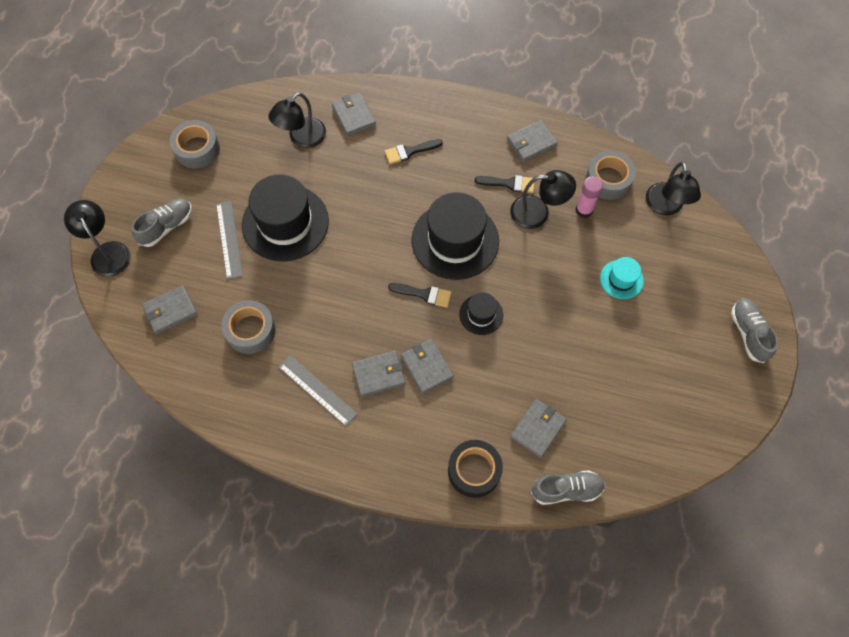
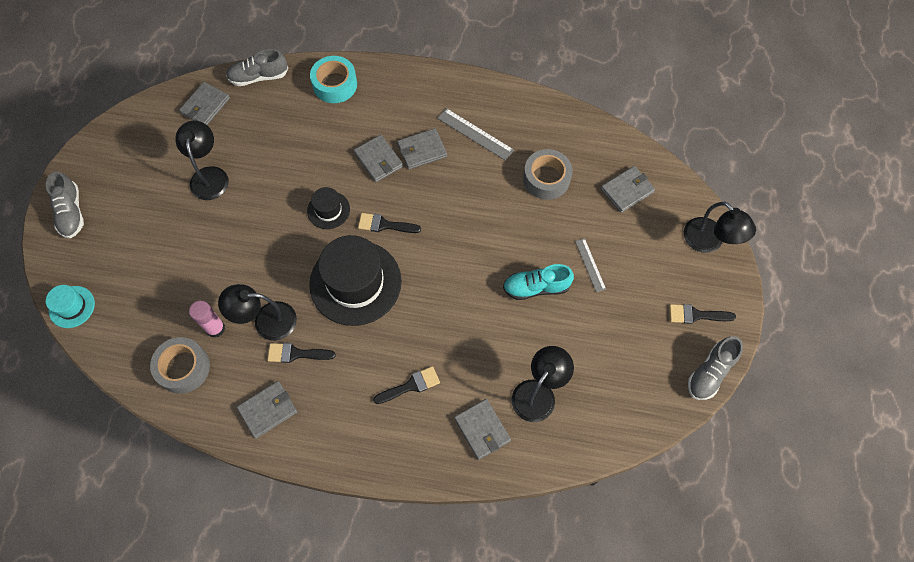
camera: 175 degrees right, 0 degrees up
(146, 188) = (696, 315): none -> black brush
(166, 226) = (659, 273): grey shoe -> grey shoe (710, 373)
(197, 149) = (655, 368): grey tape -> none
(229, 239) = (590, 265): grey ruler -> grey ruler, size x0.65
(285, 223) = (536, 287): black hat -> turquoise shoe
(474, 470) = (335, 84): black tape -> turquoise tape
(538, 428) = (279, 118): grey wallet -> grey wallet (205, 106)
(621, 279) = (186, 255): turquoise hat -> turquoise hat (72, 307)
(665, 207) = (125, 340): black lamp -> black lamp (209, 175)

